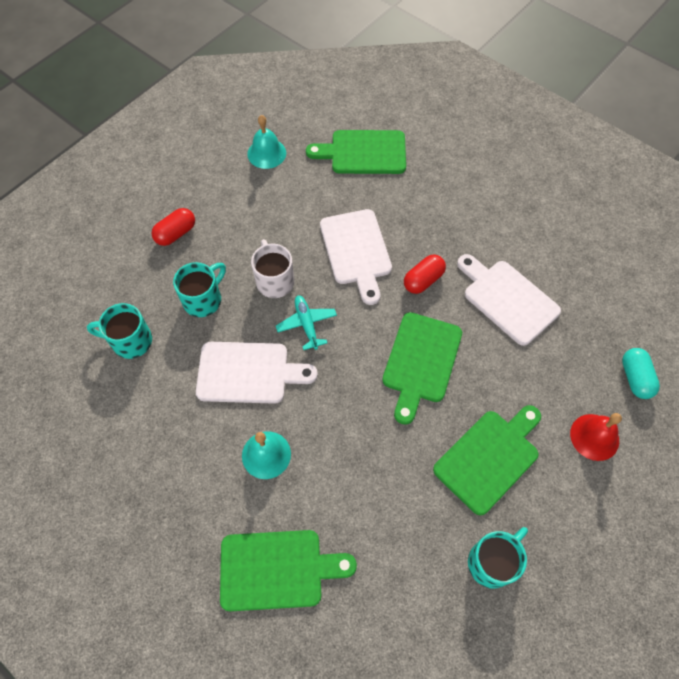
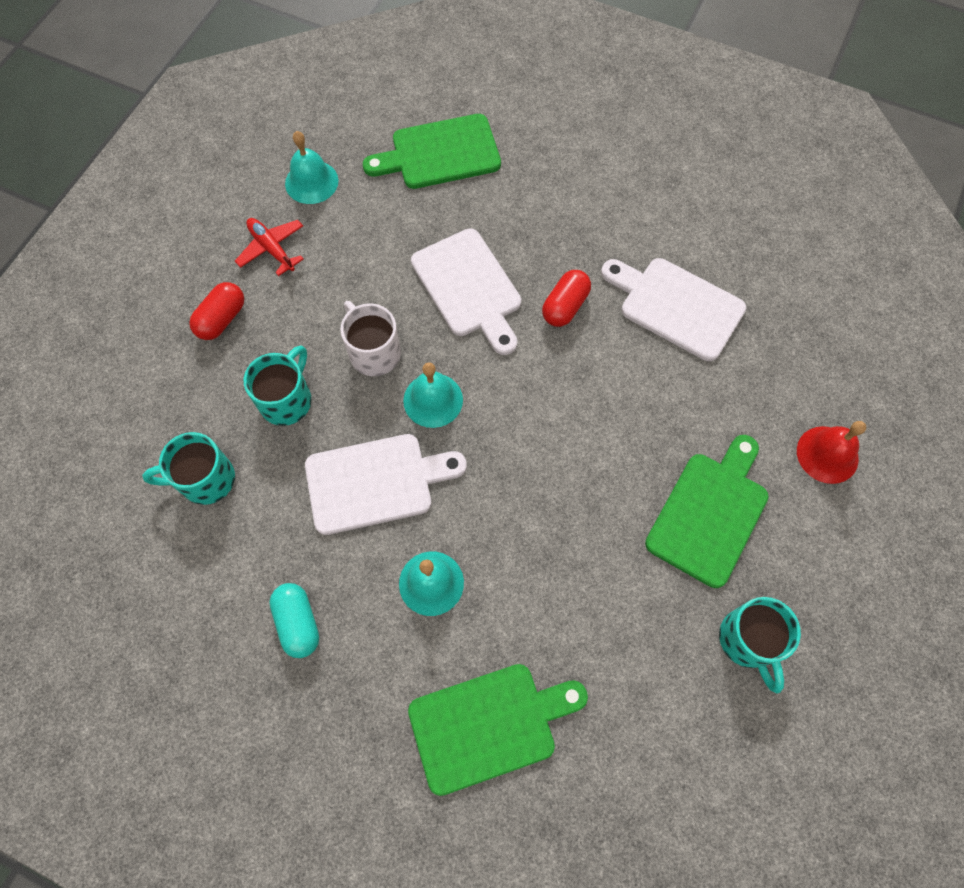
camera: 15 degrees left, 5 degrees up
(225, 193) = (272, 249): none -> red plane
(306, 324) = (433, 400): turquoise plane -> turquoise bell
(421, 361) = (592, 413): green cutting board -> none
(492, 562) = (748, 641): turquoise mug -> turquoise mug turned 135 degrees clockwise
(635, 378) = (855, 369): turquoise capsule -> turquoise capsule (298, 623)

